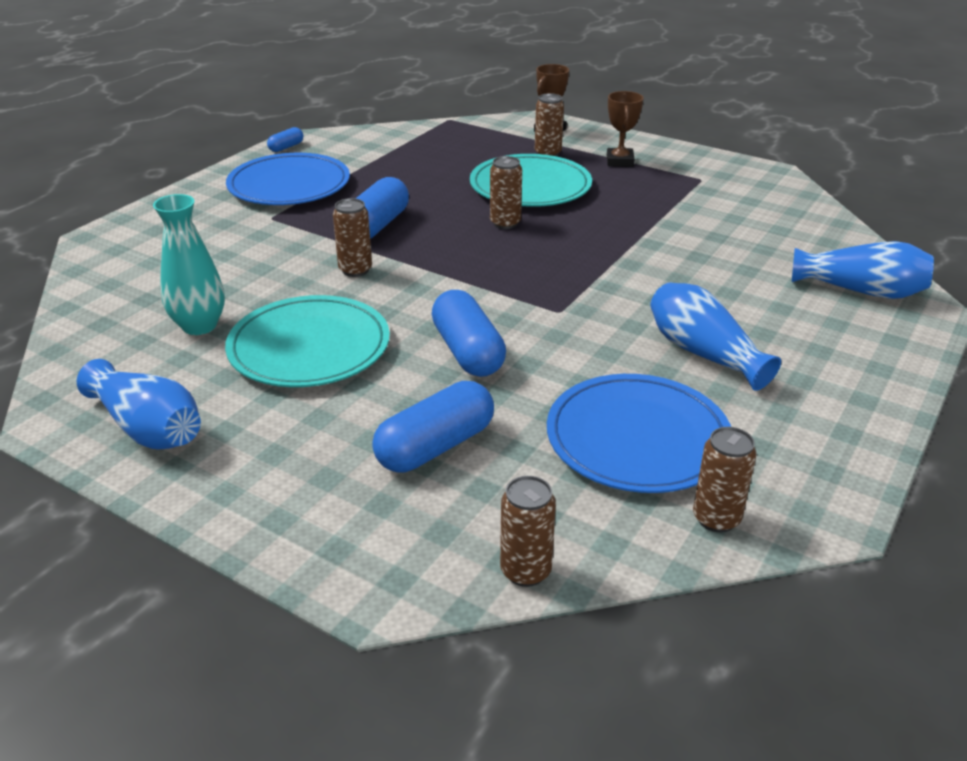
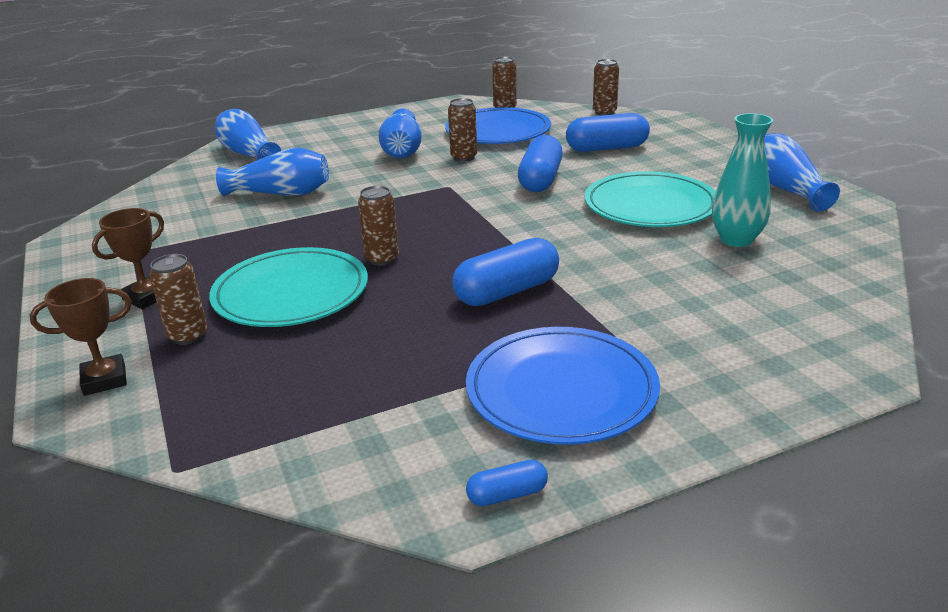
camera: 145 degrees left, 5 degrees down
(355, 270) = (569, 252): brown can -> brown can (464, 157)
(708, 254) = (281, 193): none -> blue vase

